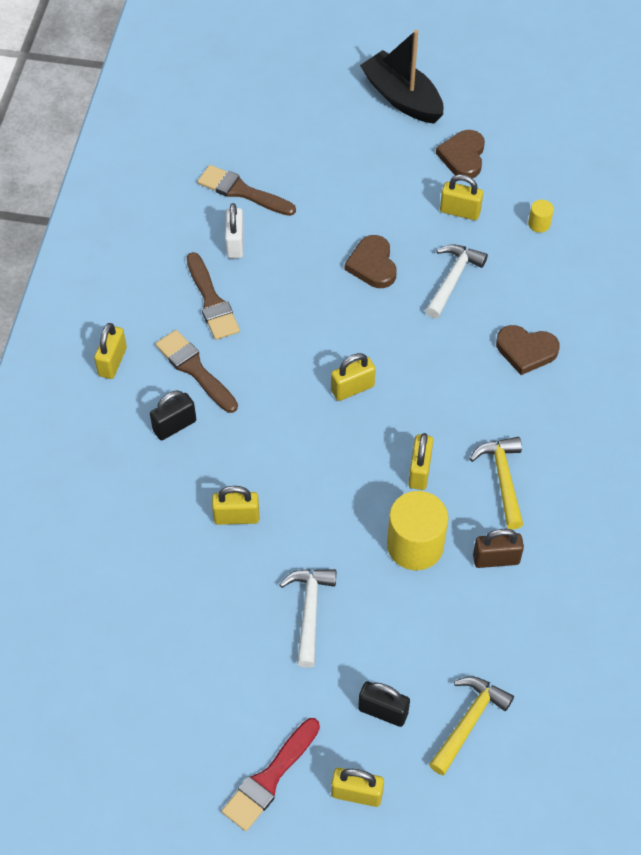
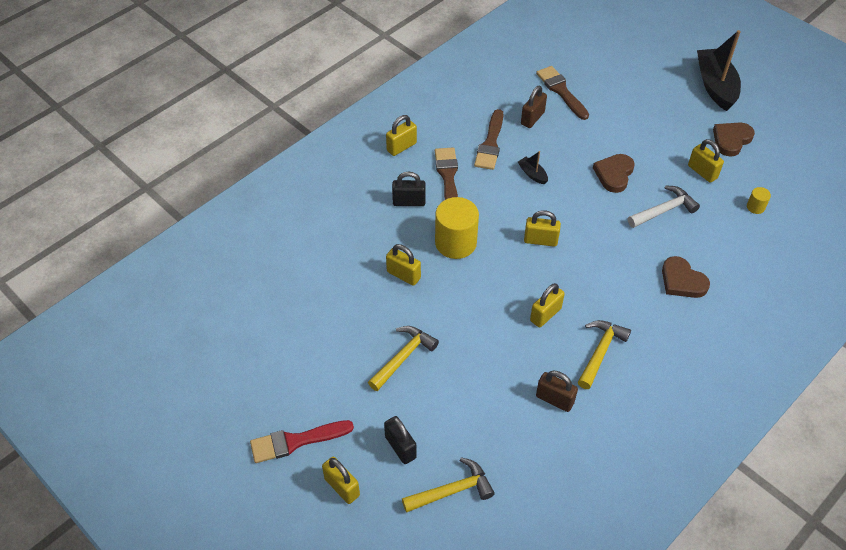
camera: 35 degrees right, 5 degrees down
(235, 243) = (532, 118): white padlock -> brown padlock
(286, 313) = (532, 174): none -> black boat
(309, 611) = (403, 357): white hammer -> yellow hammer
(415, 545) = (505, 358): yellow cylinder -> yellow cylinder (455, 243)

